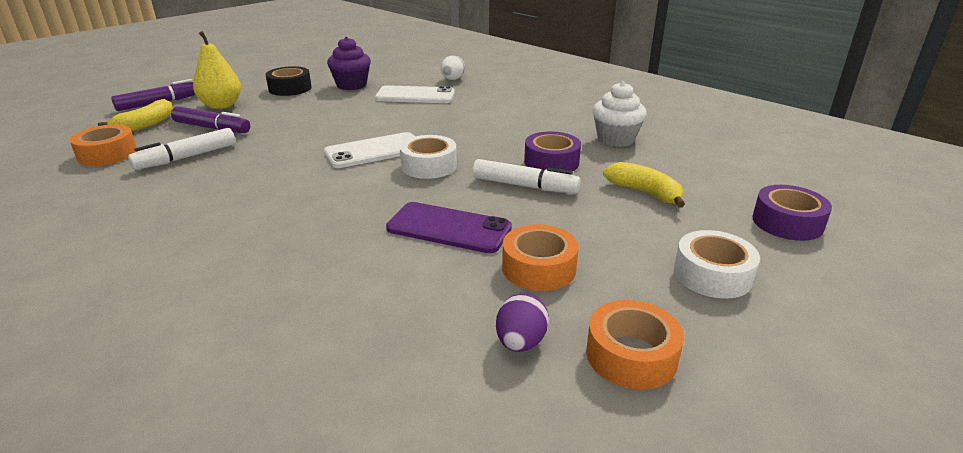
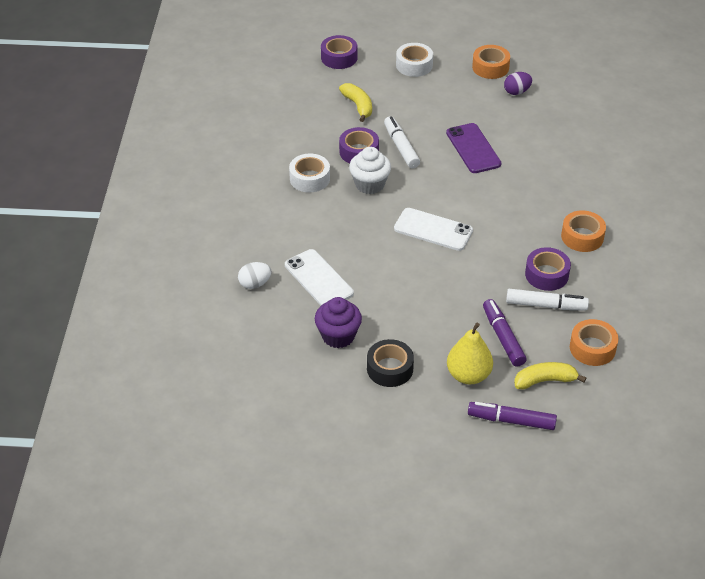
camera: 130 degrees left, 15 degrees up
(207, 174) = (546, 274): none -> purple tape
(429, 166) = (422, 194): white tape -> white tape (309, 178)
(539, 268) = (468, 108): orange tape -> orange tape (582, 237)
(615, 139) = (293, 142): white cupcake -> white cupcake (369, 184)
(644, 192) = (358, 106): yellow banana -> yellow banana turned 150 degrees clockwise

